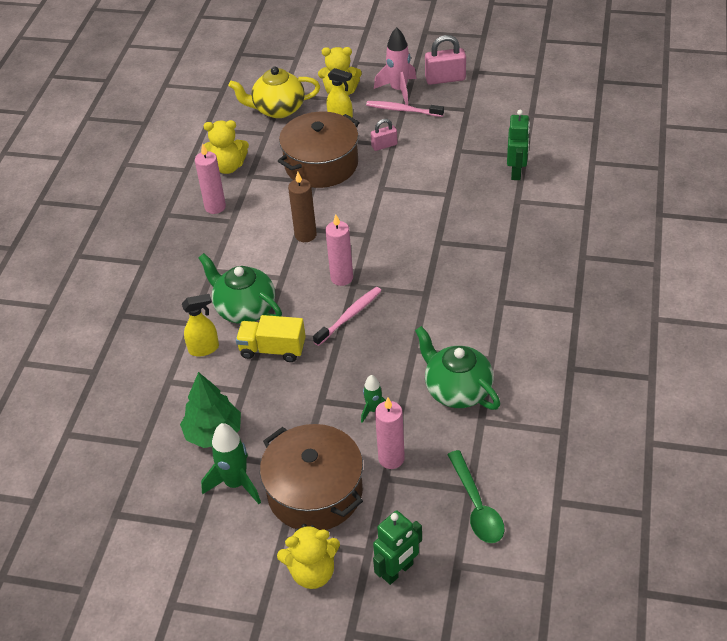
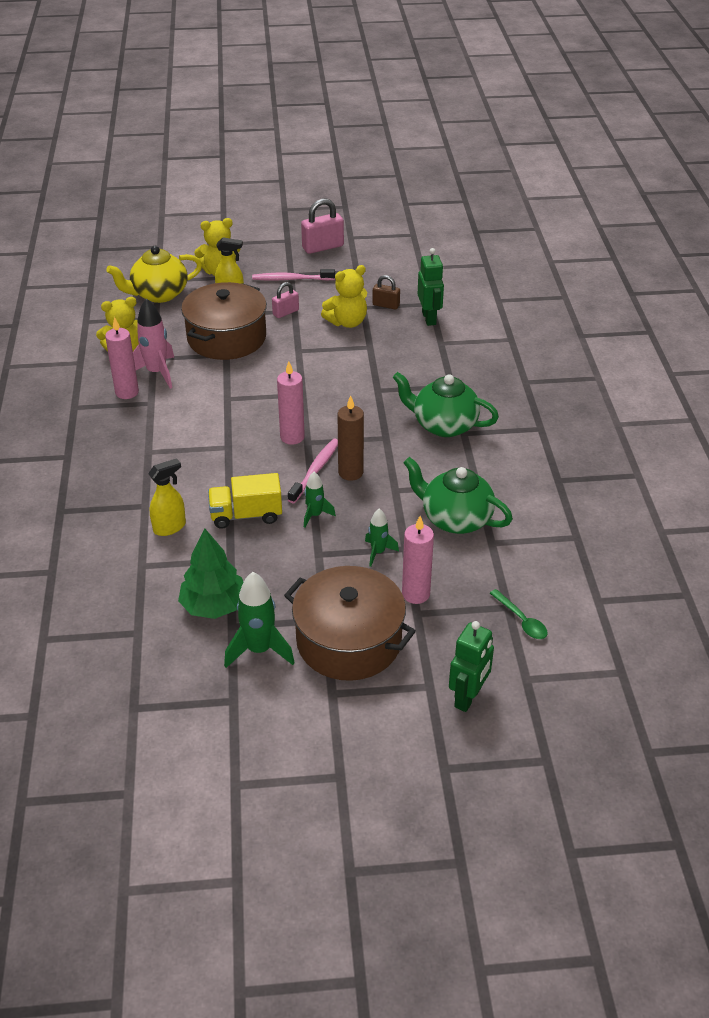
camera: 20 degrees left, 5 degrees down
(244, 309) = (199, 482): green teapot -> green teapot (443, 425)
(305, 235) = (237, 404): brown candle -> brown candle (350, 472)
(312, 572) = (379, 718): yellow teddy bear -> yellow teddy bear (347, 322)
(332, 361) = (315, 515): none -> green rocket
(398, 90) = (279, 262): pink rocket -> pink rocket (157, 373)
(476, 506) = (521, 620): green spoon -> green spoon, size x0.64
(480, 151) = (386, 305): none -> brown padlock

